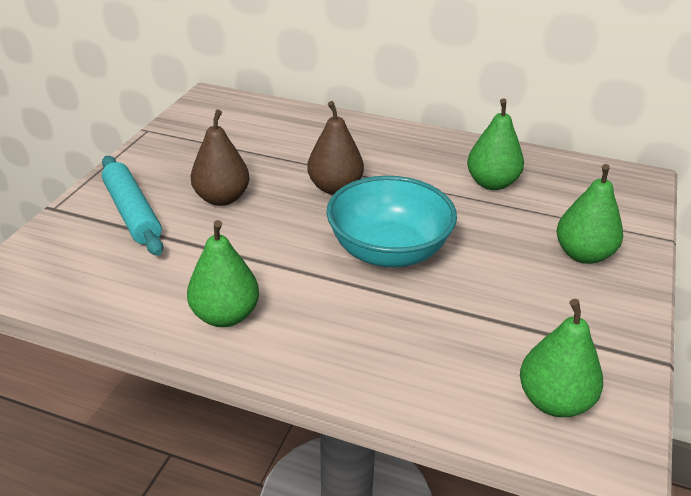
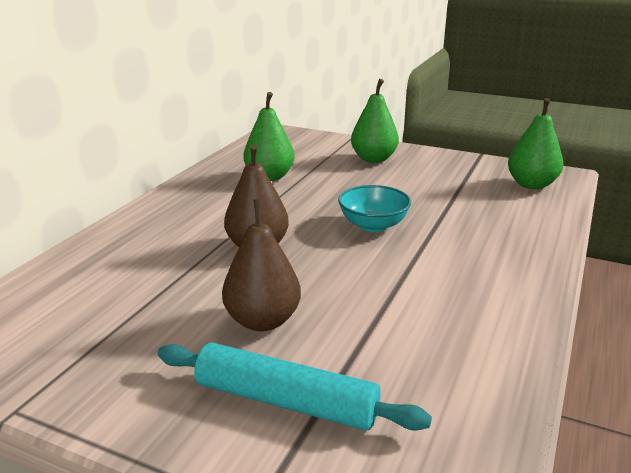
camera: 85 degrees left, 10 degrees down
(132, 213) = (285, 401): turquoise rolling pin -> turquoise rolling pin turned 45 degrees clockwise
(225, 315) = (490, 311): green pear -> none
(389, 251) = (373, 225): turquoise bowl -> turquoise bowl, size x0.60

